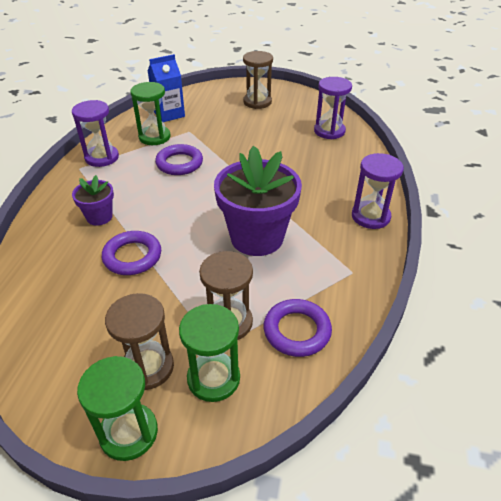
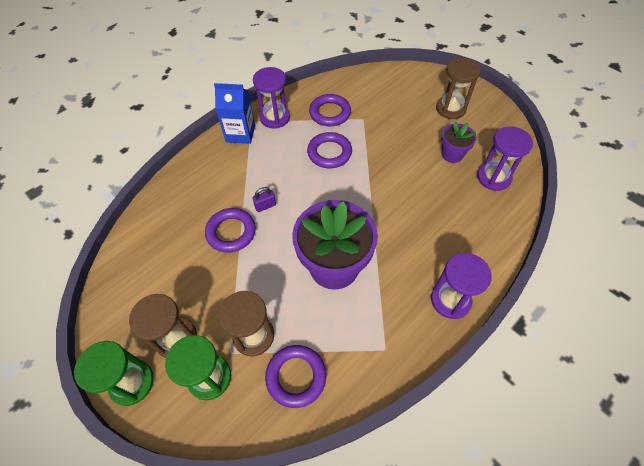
camera: 35 degrees right, 15 degrees up
(99, 217) = (234, 180): purple flower pot -> purple flower pot (452, 154)
(151, 223) = (265, 206): none -> purple padlock
(154, 137) = (330, 113): green hourglass -> purple ring
(169, 114) = (360, 91): blue carton -> blue carton (240, 133)

